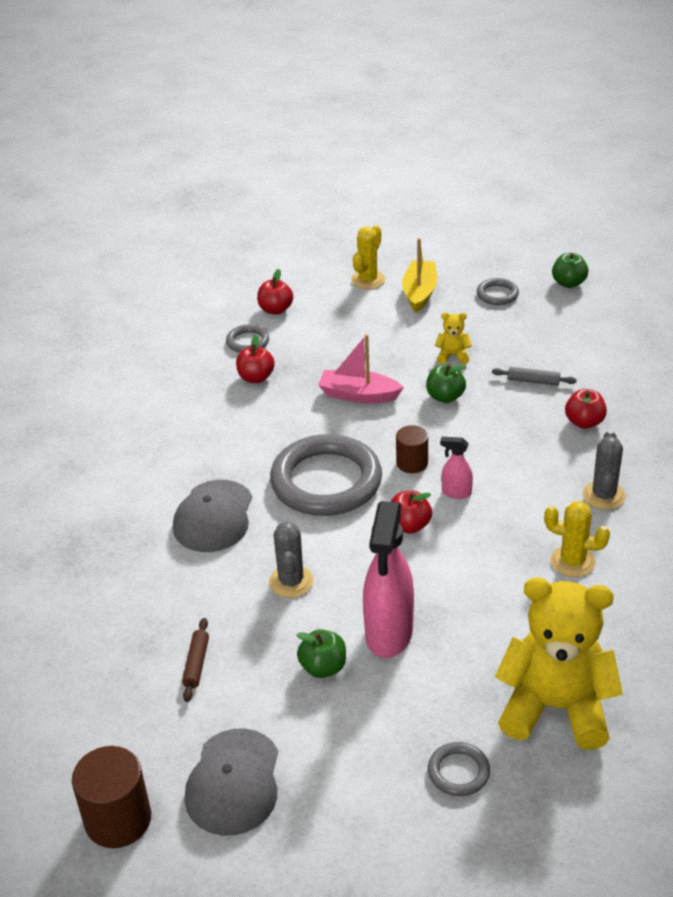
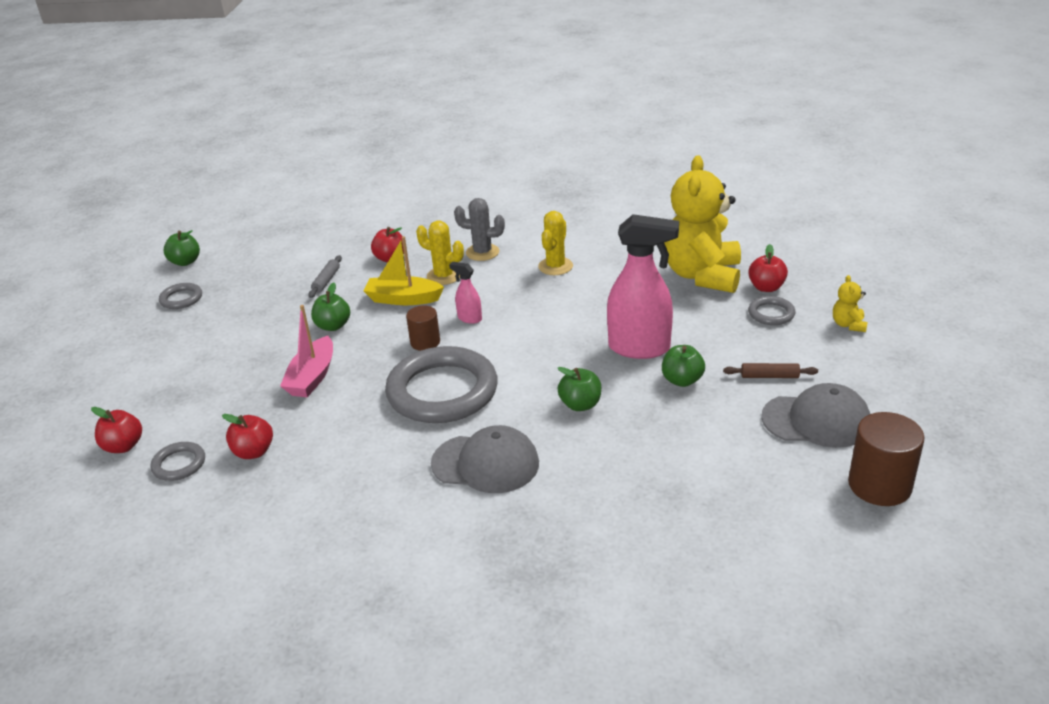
camera: 90 degrees left, 5 degrees down
(196, 664) = (690, 455): brown rolling pin -> brown rolling pin (769, 376)
(291, 582) = (580, 404): grey cactus -> green apple
(368, 280) = (104, 379): yellow cactus -> yellow cactus (444, 276)
(409, 525) = (509, 341): red apple -> red apple (766, 287)
(419, 293) = (151, 344): yellow boat -> yellow boat (403, 299)
(453, 356) = (270, 323): yellow teddy bear -> yellow teddy bear (848, 325)
(456, 492) = (469, 318): pink spray bottle -> pink spray bottle turned 105 degrees clockwise

